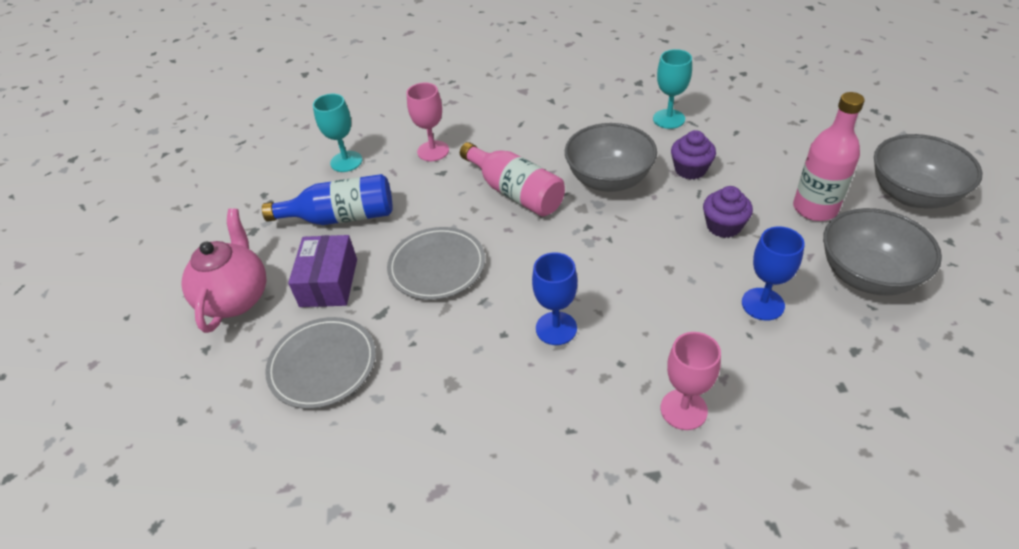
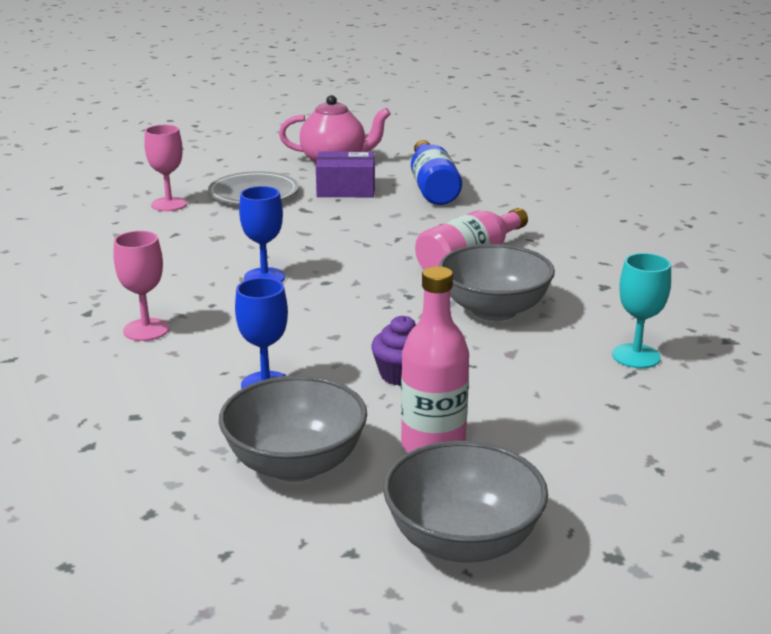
camera: 85 degrees right, 20 degrees down
(346, 161) = (519, 185): turquoise goblet -> none
(433, 151) = (541, 220): pink goblet -> pink goblet (169, 204)
(437, 266) = (358, 228): grey plate -> none
(690, 169) = (518, 362): purple cupcake -> none

